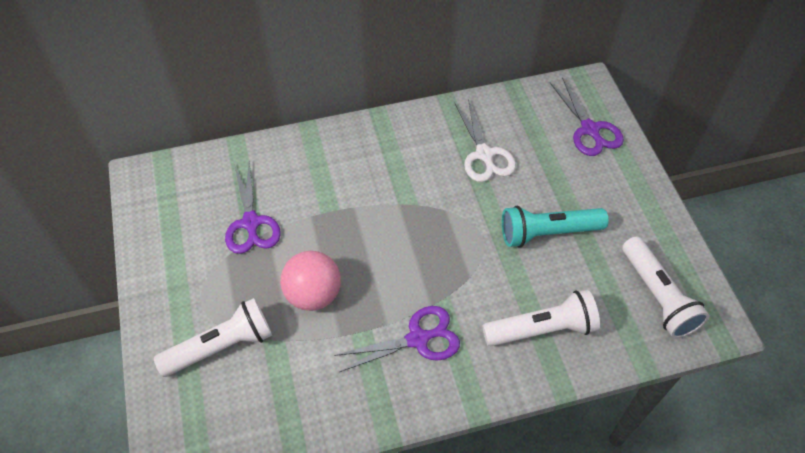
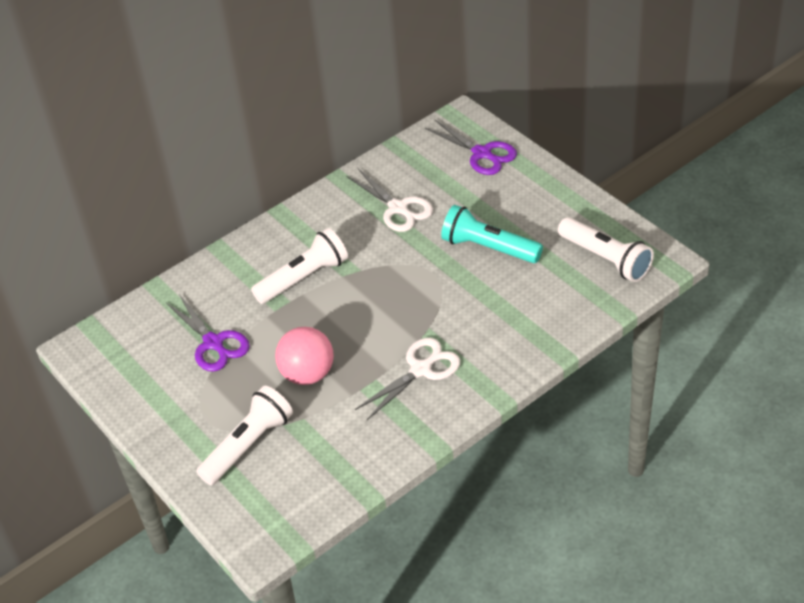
camera: 20 degrees left, 10 degrees down
(418, 339) = (421, 369): purple scissors -> white scissors
(542, 329) = (523, 320): white flashlight -> white flashlight (304, 278)
(547, 233) = (488, 248): turquoise flashlight -> turquoise flashlight turned 60 degrees clockwise

